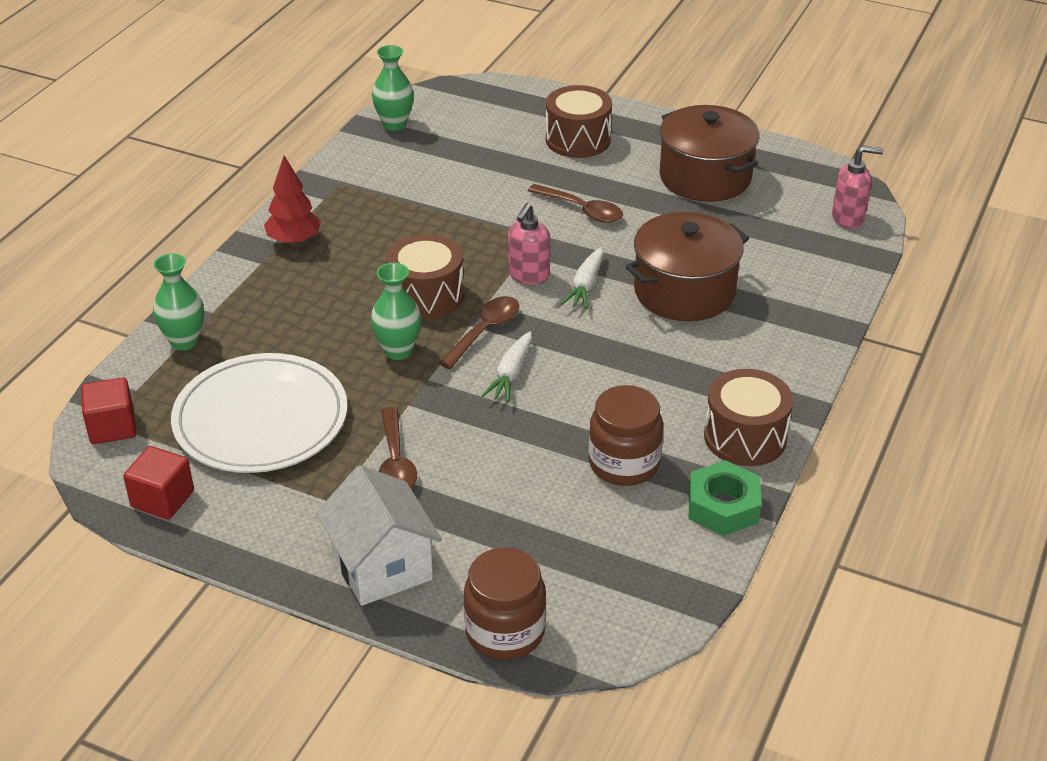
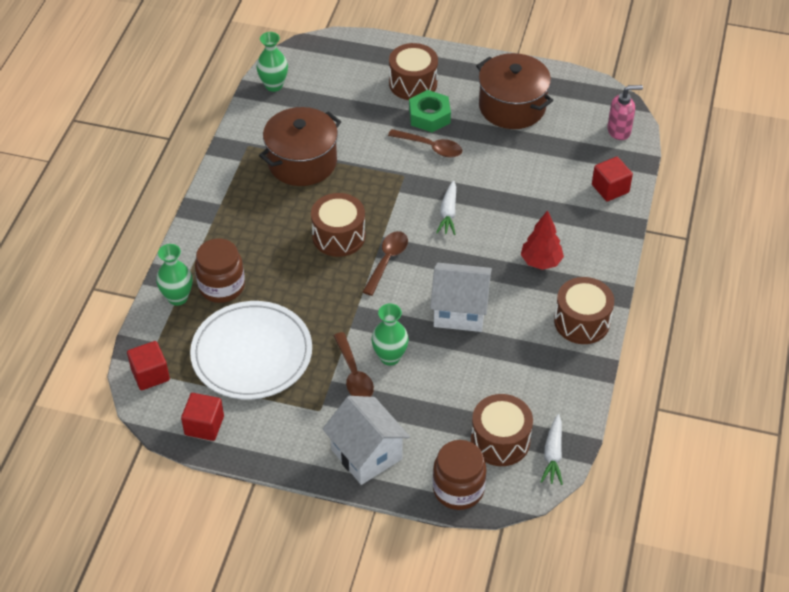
camera: 10 degrees left, 10 degrees up
(294, 241) = (230, 201): red tree -> red tree (541, 262)
(398, 351) = (331, 285): green vase -> green vase (390, 357)
(510, 374) = (414, 294): white carrot -> white carrot (553, 455)
(528, 275) = (406, 209): pink soap dispenser -> none
(570, 403) = (460, 311): none -> white house
(585, 575) = (500, 441): none -> brown drum
(624, 464) = (506, 354): brown jar -> brown jar (222, 286)
(684, 291) = (517, 209): brown pot -> brown pot (302, 162)
(723, 506) = (577, 377): green nut -> green nut (429, 116)
(821, 282) = (610, 188): none -> red cube

